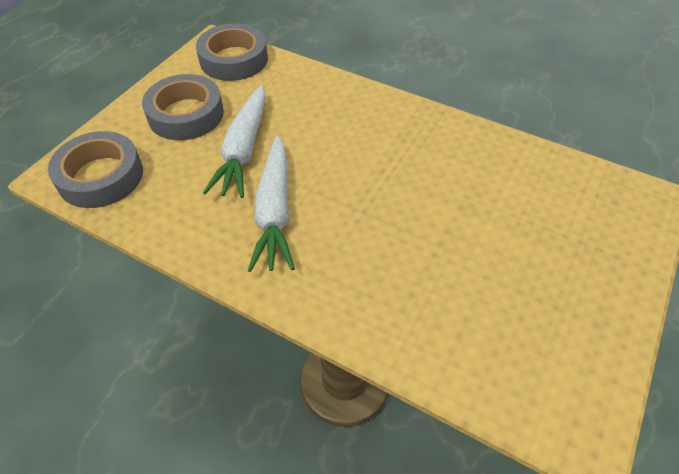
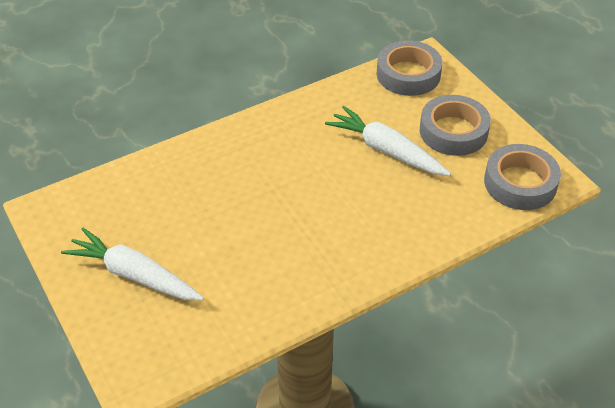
camera: 120 degrees right, 5 degrees down
(274, 211) = (309, 145): white carrot -> white carrot (134, 275)

